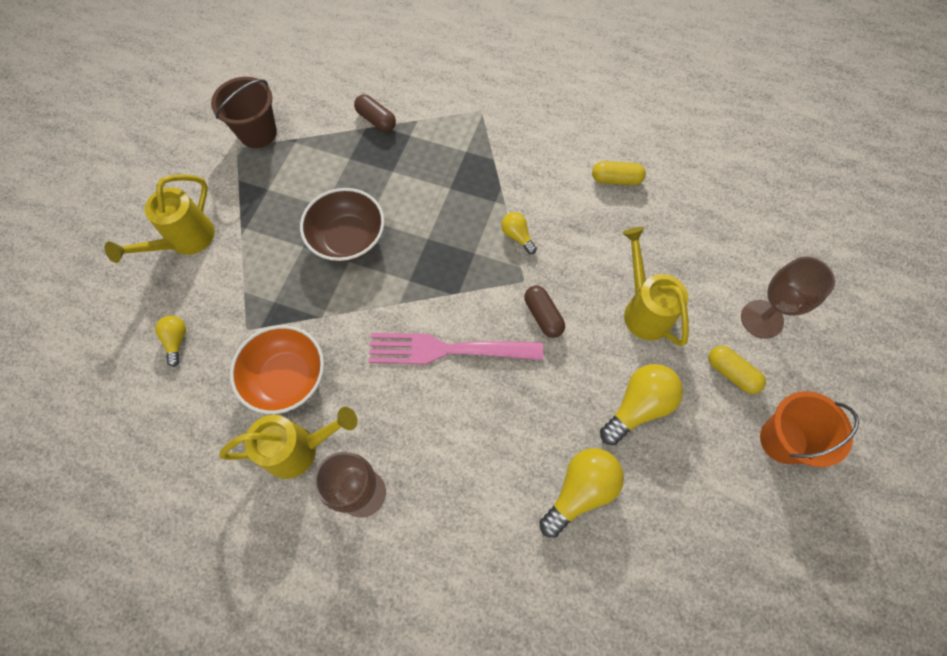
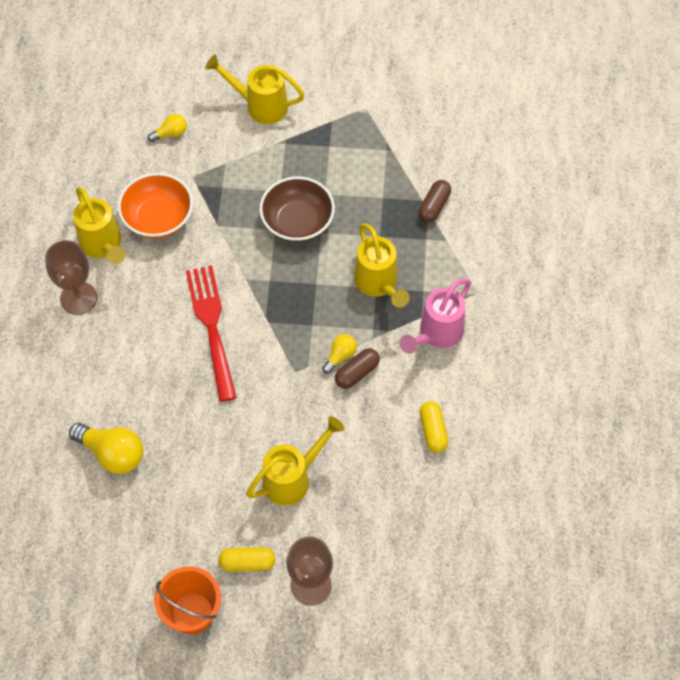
camera: 75 degrees right, 5 degrees down
(258, 133) = (387, 118): brown bucket -> none
(447, 185) = (378, 284): none -> yellow watering can
(449, 349) = (212, 328): pink fork -> red fork
(515, 152) = (436, 334): none -> pink watering can
(543, 316) = (263, 394): brown capsule -> brown capsule (357, 373)
(638, 406) = (196, 487): yellow light bulb -> none
(731, 373) = (247, 562): yellow capsule -> yellow capsule turned 60 degrees clockwise

